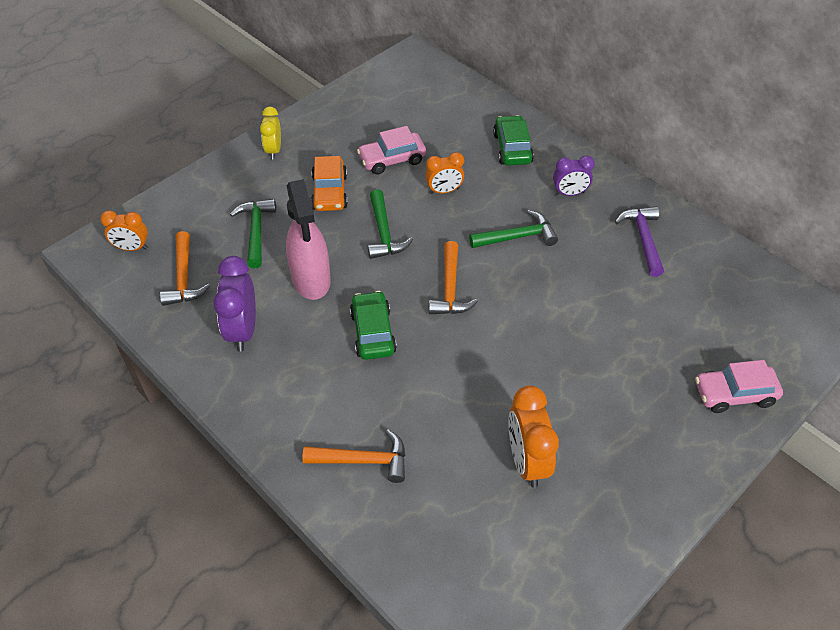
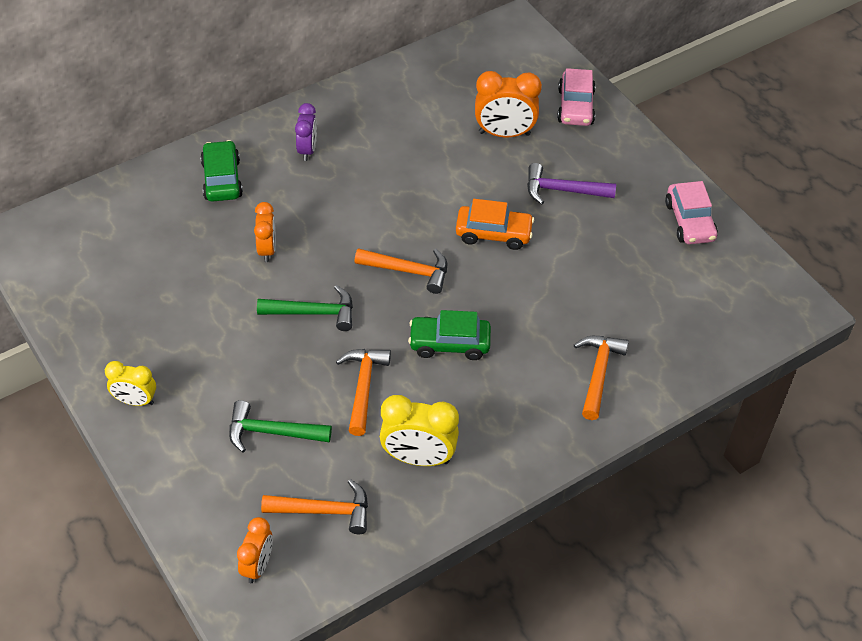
camera: 80 degrees left, 0 degrees up
(243, 330) = (418, 458): purple clock -> yellow clock
(311, 280) = (363, 387): pink spray bottle -> orange hammer
(330, 192) = (232, 353): orange car -> orange car (493, 233)
(392, 159) = (199, 287): pink car -> pink car (690, 221)
(512, 148) = (222, 179): green car -> green car turned 75 degrees clockwise
(517, 237) = (354, 204): green hammer -> none
(527, 461) = (618, 256): orange clock -> orange clock (504, 133)
(643, 239) = (387, 113): purple hammer -> purple hammer (563, 190)

